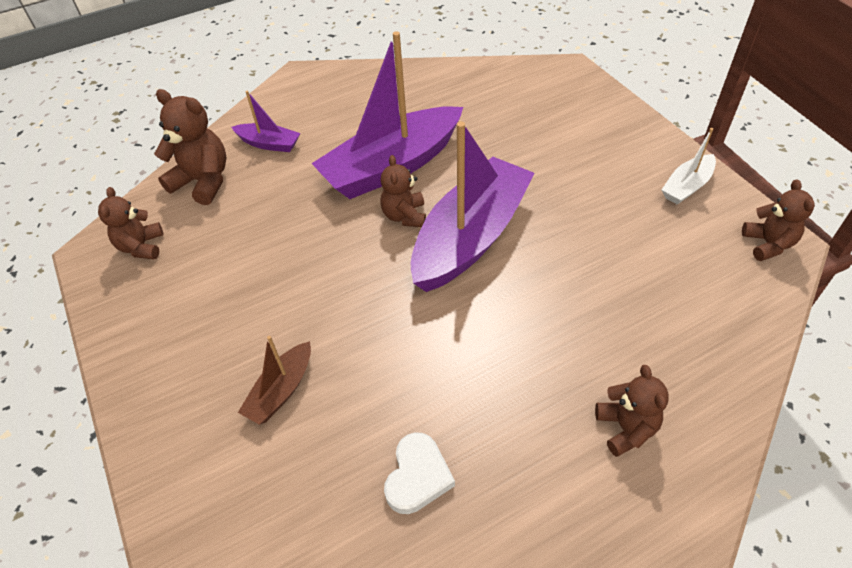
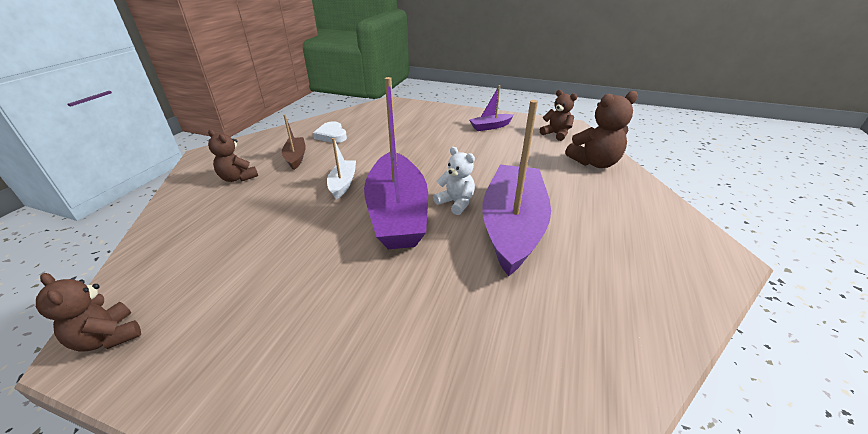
camera: 135 degrees right, 15 degrees down
(269, 144) = (612, 196): purple boat -> purple boat (490, 127)
(281, 391) = (415, 130): brown boat -> brown boat (296, 157)
(404, 216) = (456, 203): brown teddy bear -> white teddy bear
(686, 186) = (213, 363): white boat -> white boat (343, 184)

